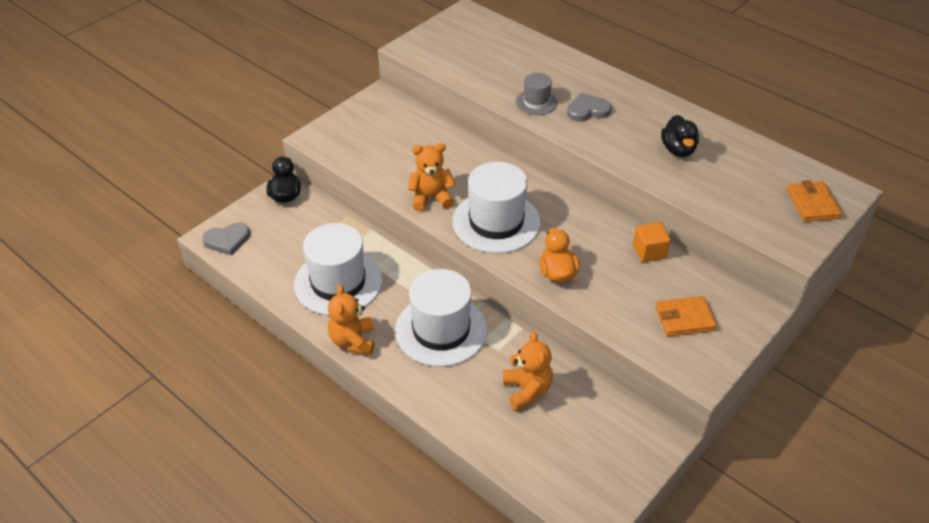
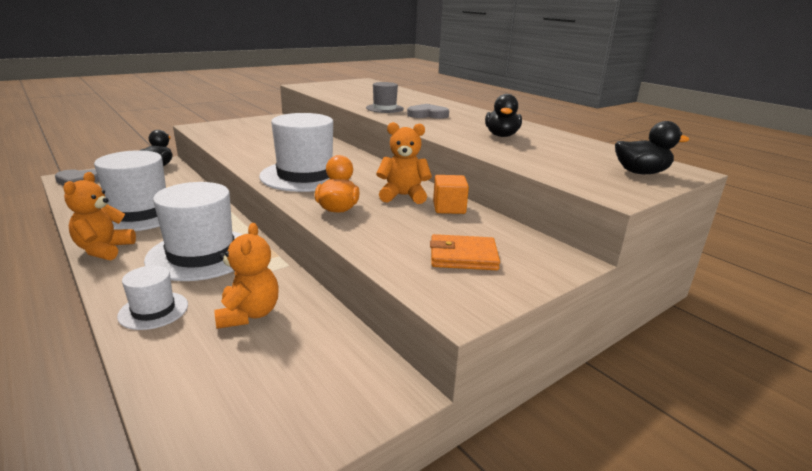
camera: 10 degrees right, 20 degrees down
(431, 198) = (259, 159): orange teddy bear -> orange teddy bear (403, 196)
(453, 401) = (153, 310): none -> white hat
(812, 204) = (640, 173): orange wallet -> black duck

